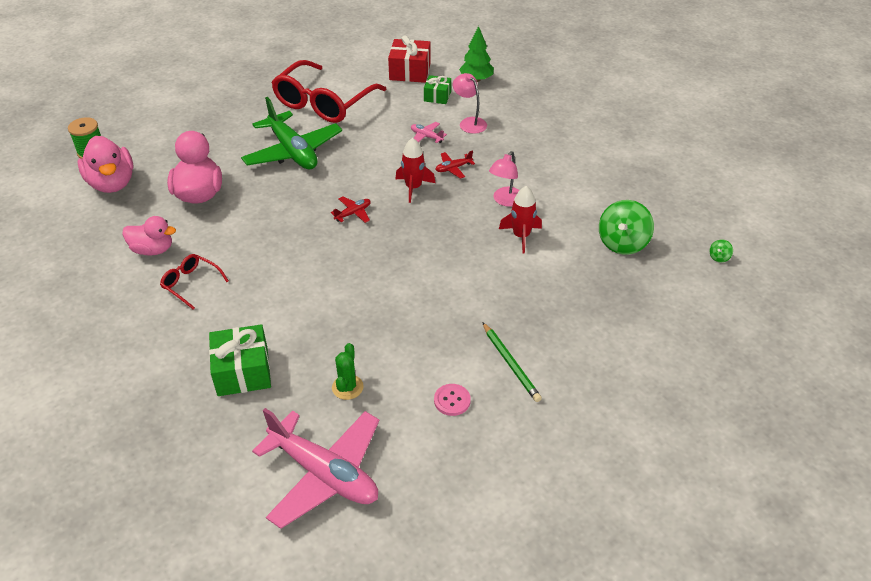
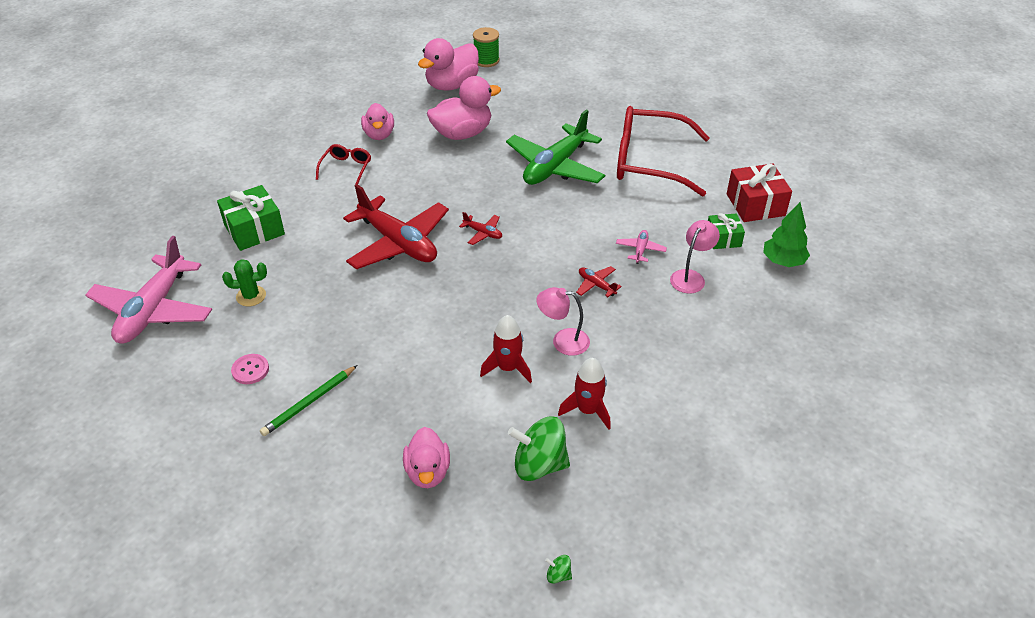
camera: 70 degrees right, 0 degrees up
(333, 268) = (398, 243): none -> red plane
(413, 188) = (545, 263): red rocket -> red rocket (587, 410)
(611, 303) = (428, 472): none -> pink duck

